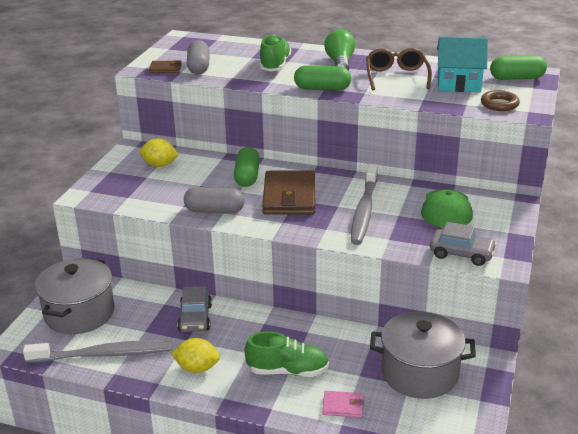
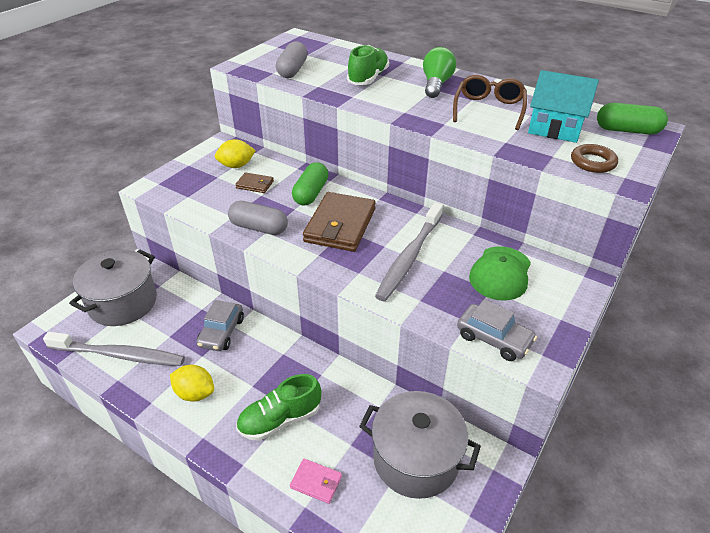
camera: 15 degrees right, 10 degrees up
(160, 165) = (236, 166): yellow lemon -> yellow lemon turned 45 degrees counterclockwise
(165, 69) = (260, 68): brown wallet -> brown wallet (255, 184)
(288, 371) = (280, 419): green shoe -> green shoe turned 135 degrees clockwise
(322, 88) = (401, 112): green capsule -> none

